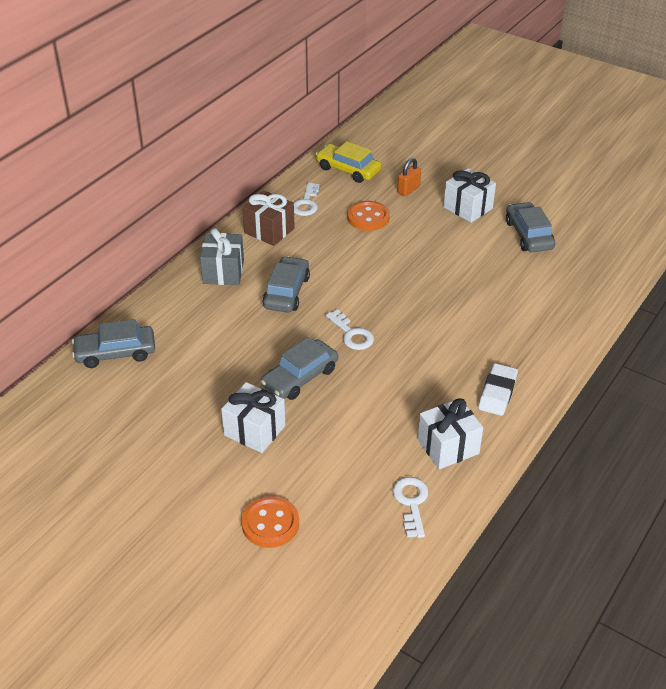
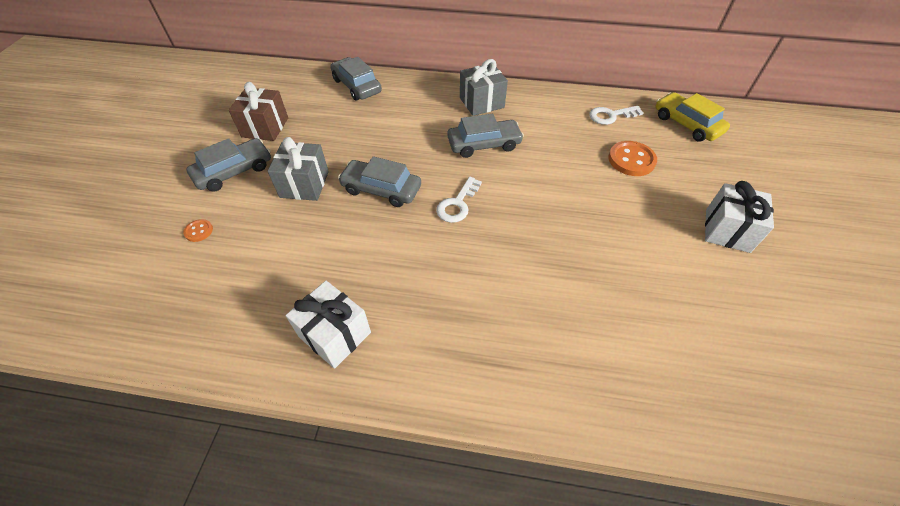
camera: 65 degrees right, 10 degrees up
(254, 430) = (304, 184): white gift -> grey gift
(269, 231) = (553, 108): brown gift -> brown gift (265, 127)
(270, 523) = (199, 231): orange button -> orange button, size x0.51
(348, 169) = (686, 124): yellow car -> yellow car turned 45 degrees counterclockwise
(408, 190) = (704, 174): orange padlock -> none
(411, 503) = (245, 327): white key -> none
(497, 393) = (439, 357): white eraser -> none
(528, 235) = (740, 304): grey car -> grey car (234, 171)

